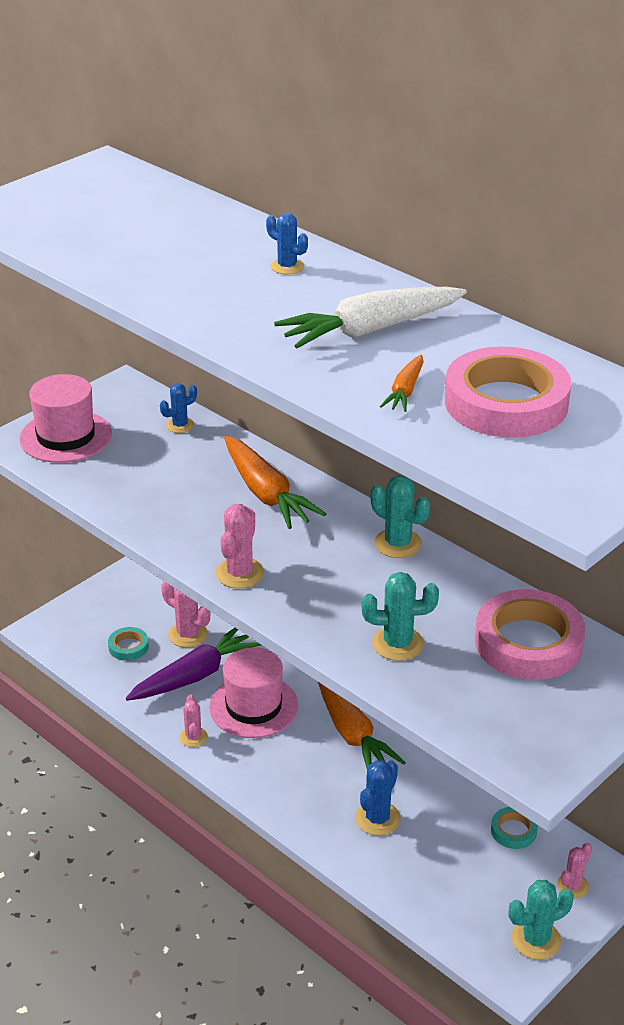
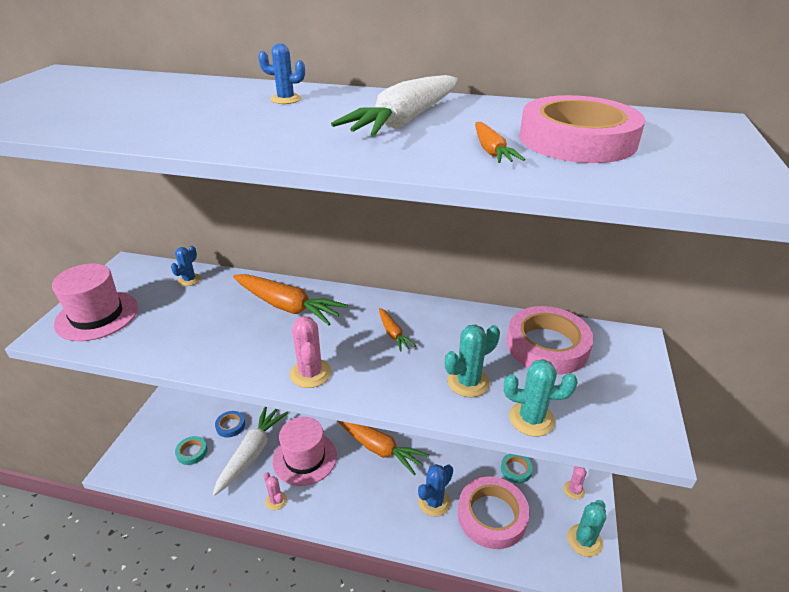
camera: 30 degrees left, 0 degrees up
(188, 634) = (230, 426): pink cactus -> blue tape
(195, 675) = (252, 453): purple carrot -> white carrot
(360, 565) = (393, 334): none -> orange carrot
(377, 818) = (434, 502): blue cactus -> blue cactus turned 45 degrees clockwise
(398, 544) = (405, 309): turquoise cactus -> turquoise cactus (531, 419)
(439, 863) = (492, 515): none -> pink tape

